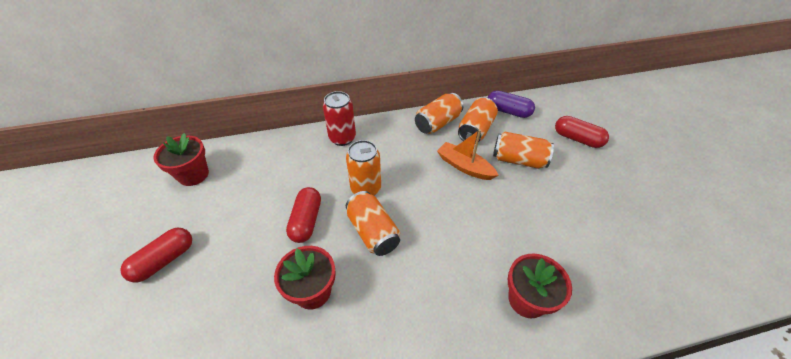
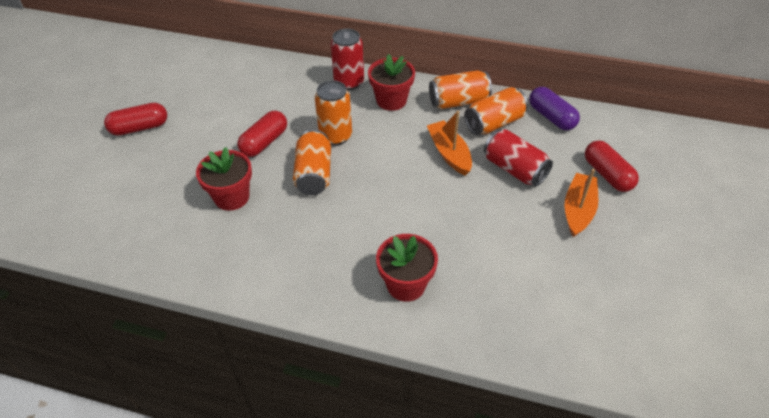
camera: 30 degrees right, 0 degrees up
(193, 175) = (199, 69): red flower pot -> red flower pot (391, 100)
(518, 160) = (514, 169): orange can -> red can
(584, 173) = (578, 210): none -> orange boat

